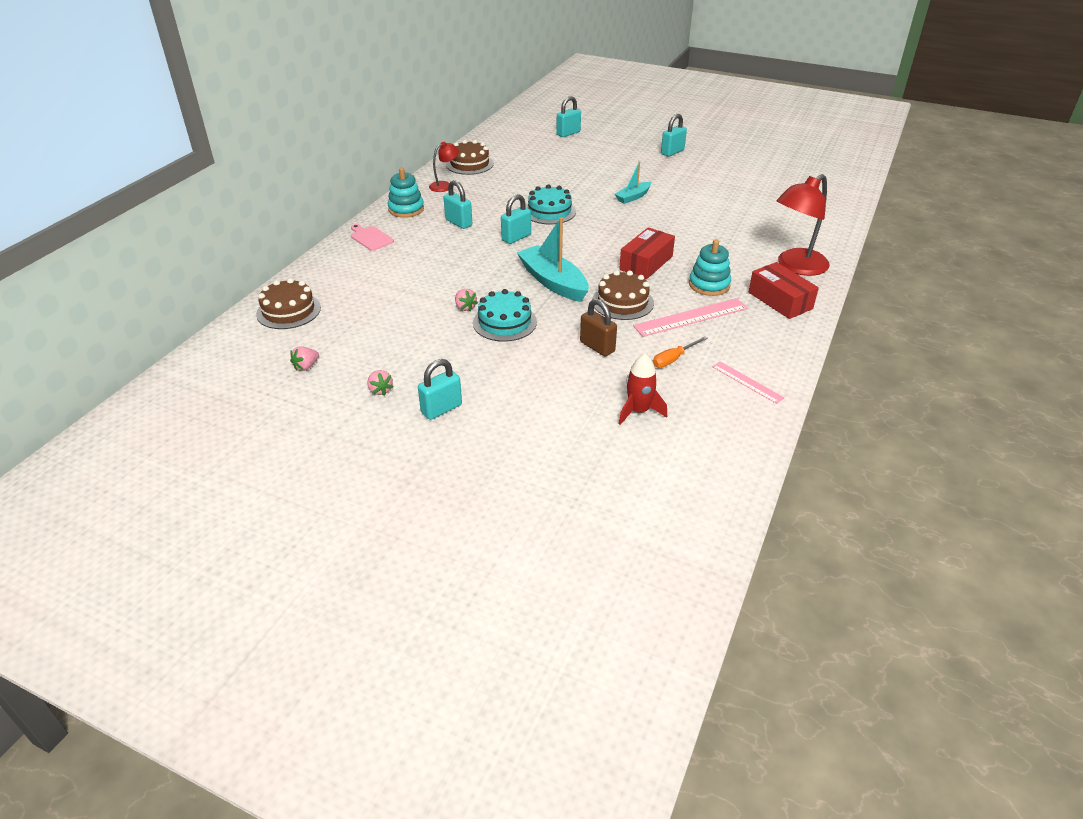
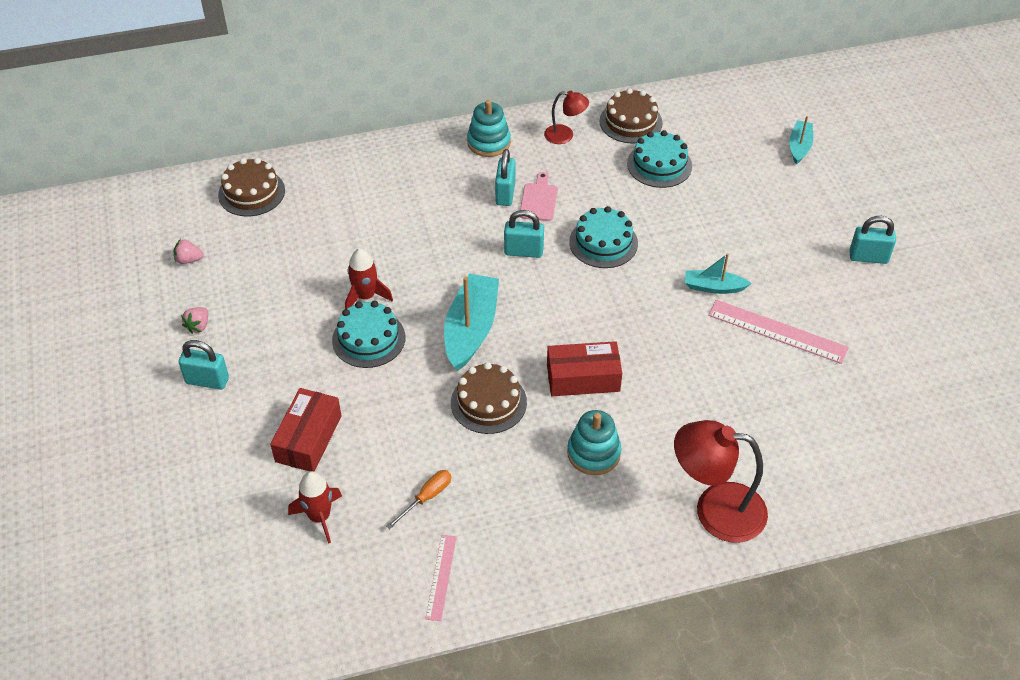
camera: 50 degrees right, 10 degrees up
(370, 238) = (413, 156): pink cutting board -> pink cutting board (539, 200)
(465, 307) = (366, 296): pink strawberry -> red rocket
(517, 171) = (659, 165): none -> turquoise cake
(568, 133) = (799, 147): turquoise padlock -> turquoise boat
(597, 347) = (393, 428): brown padlock -> none
(673, 359) = (426, 497): orange screwdriver -> orange screwdriver turned 120 degrees clockwise
(691, 317) = (514, 471): pink ruler -> pink ruler (777, 331)
(780, 300) = (625, 530): red box -> red box (308, 438)

